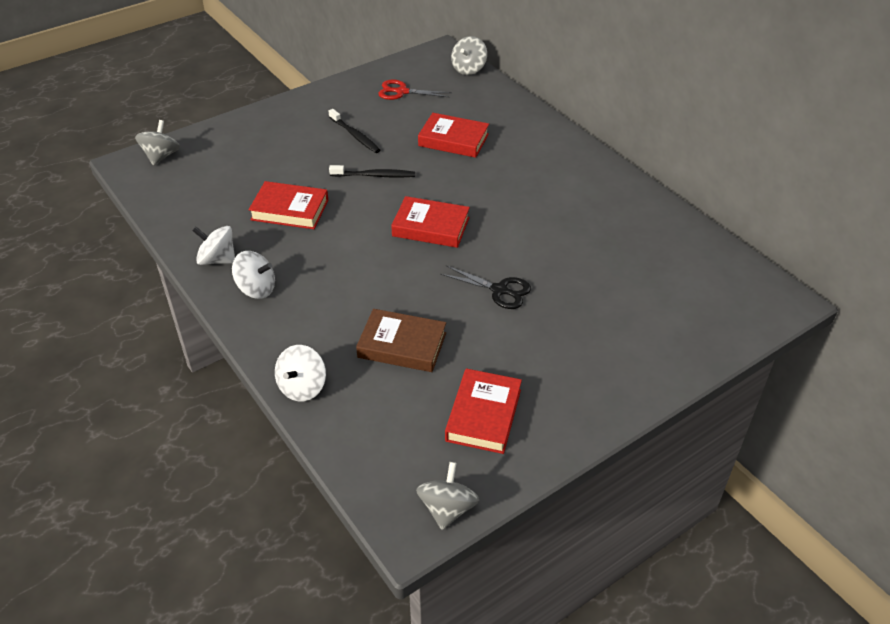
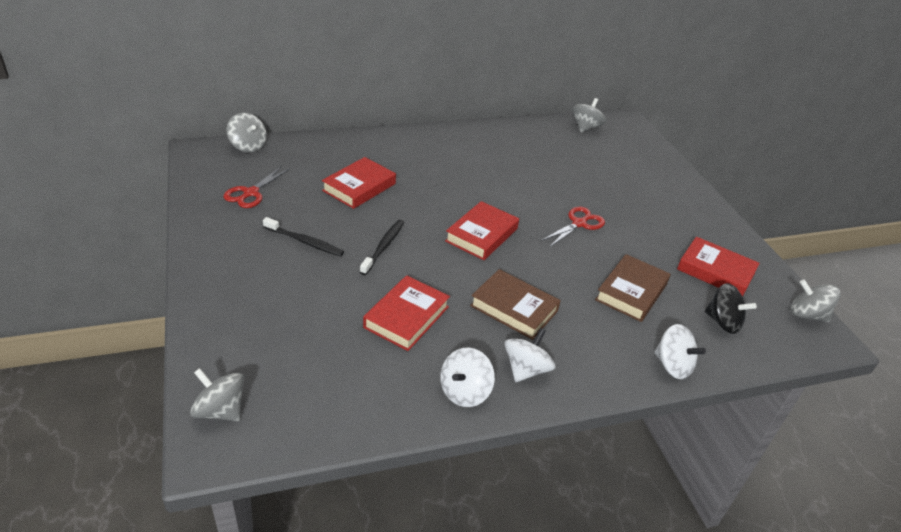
camera: 75 degrees left, 5 degrees down
(332, 268) = (514, 308): none -> brown book
(355, 135) = (305, 242): black toothbrush -> black toothbrush turned 45 degrees clockwise
(390, 425) = (723, 322): none -> black spinning top
(499, 290) = (579, 223): black scissors -> red scissors
(723, 266) = (585, 127): none -> grey spinning top

